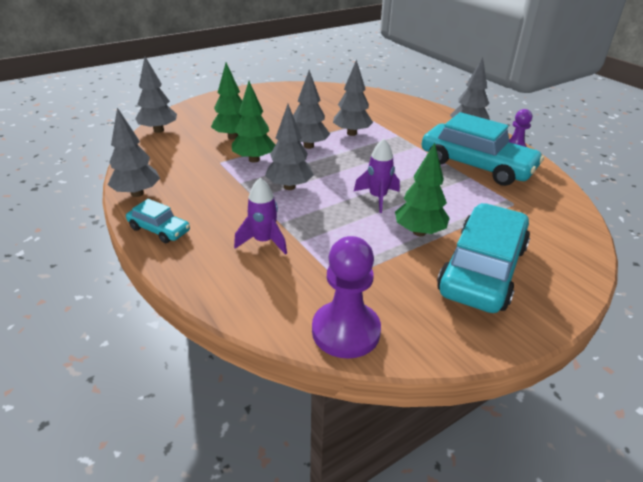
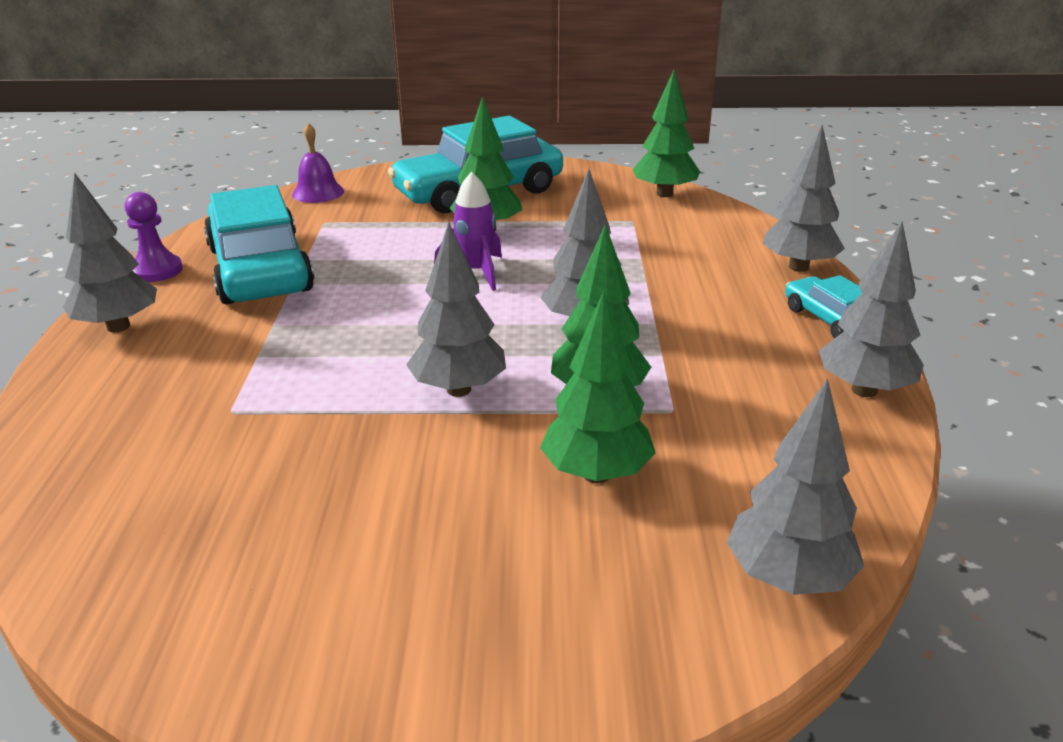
camera: 145 degrees left, 5 degrees down
(263, 241) = (687, 269): purple rocket -> none
(346, 331) = (664, 194): purple pawn -> green tree
(351, 133) = (331, 391): grey tree -> grey tree (798, 267)
(571, 226) = (318, 192): none -> purple bell

